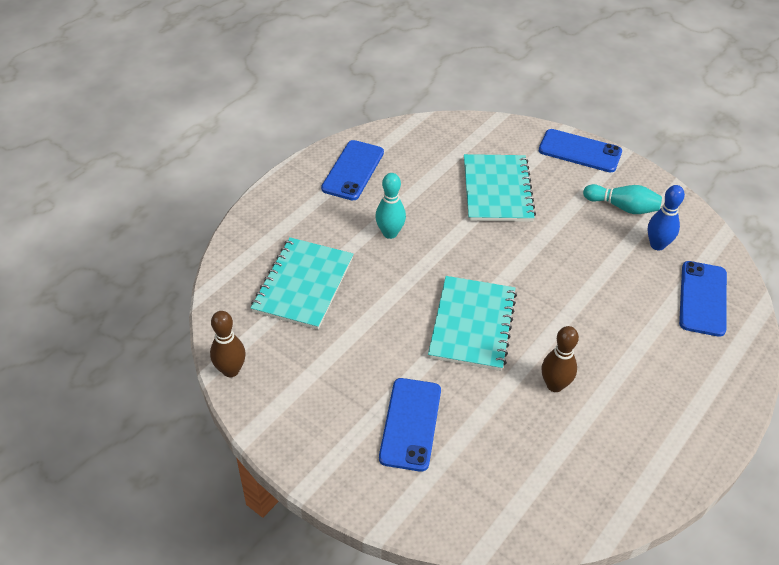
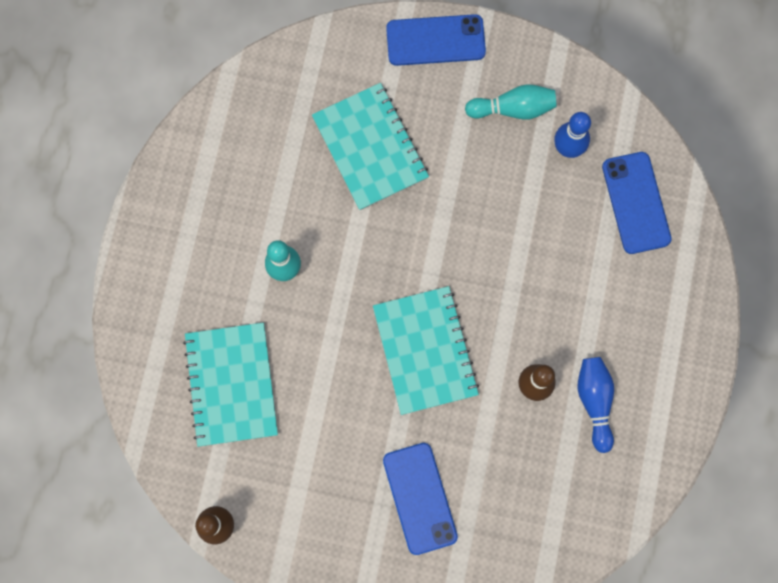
camera: 25 degrees left, 30 degrees up
(353, 170) = (198, 195): blue phone -> none
(606, 419) = (594, 401): none -> blue bowling pin

